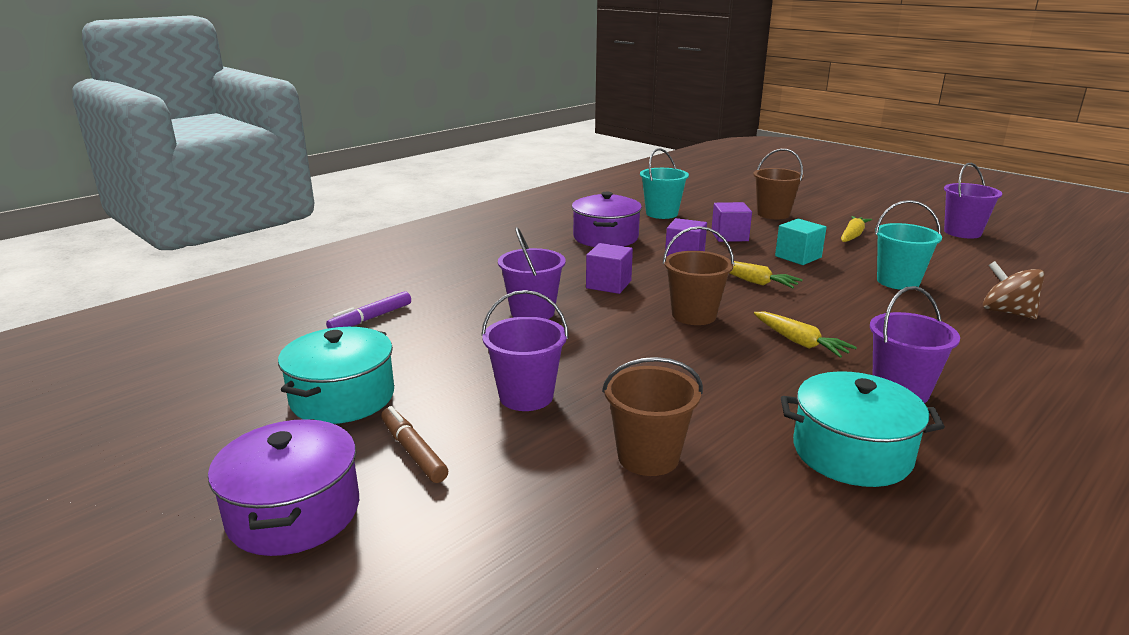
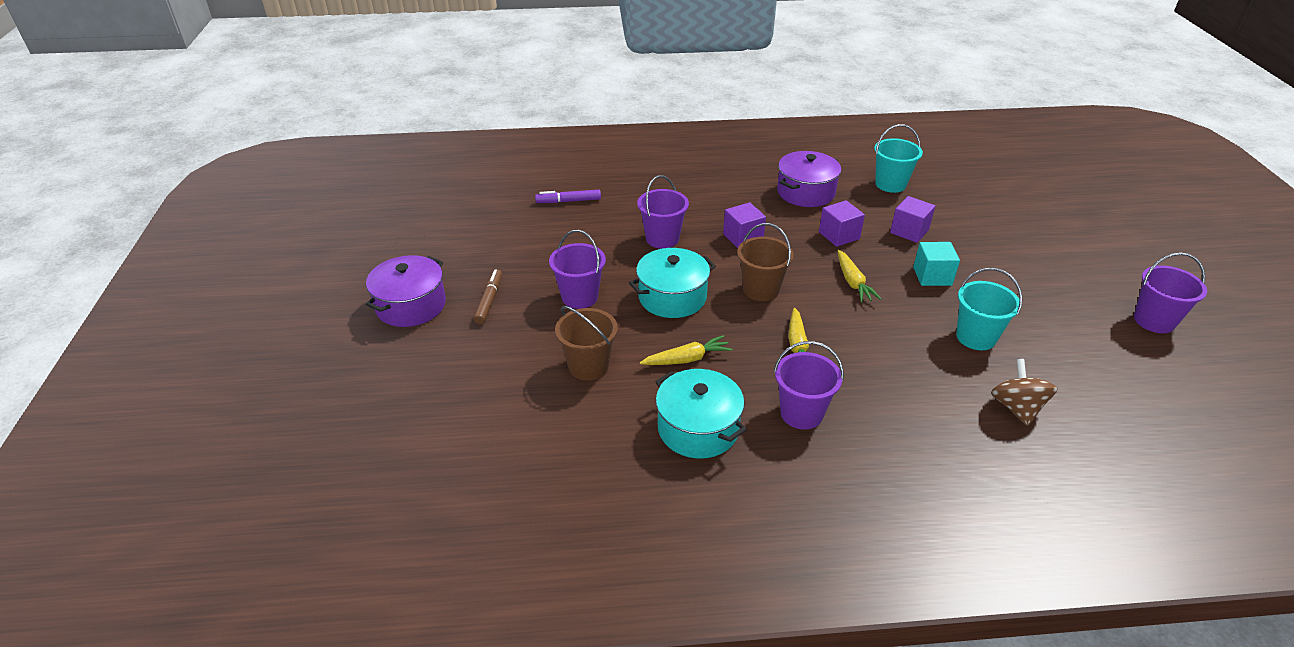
camera: 40 degrees right, 15 degrees up
(342, 397) = (495, 251): turquoise pot -> turquoise pot (672, 297)
(773, 214) = (993, 223): brown bucket -> none
(852, 236) = (1026, 277): yellow carrot -> yellow carrot (687, 359)

